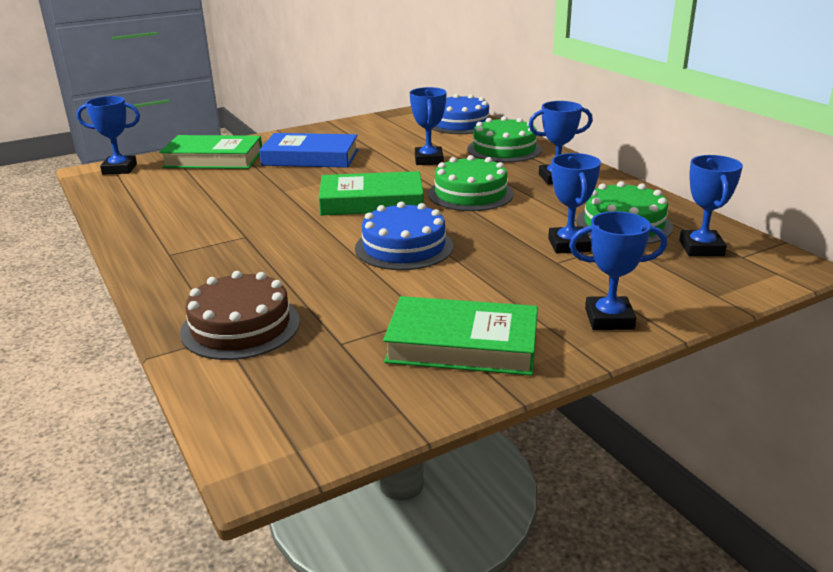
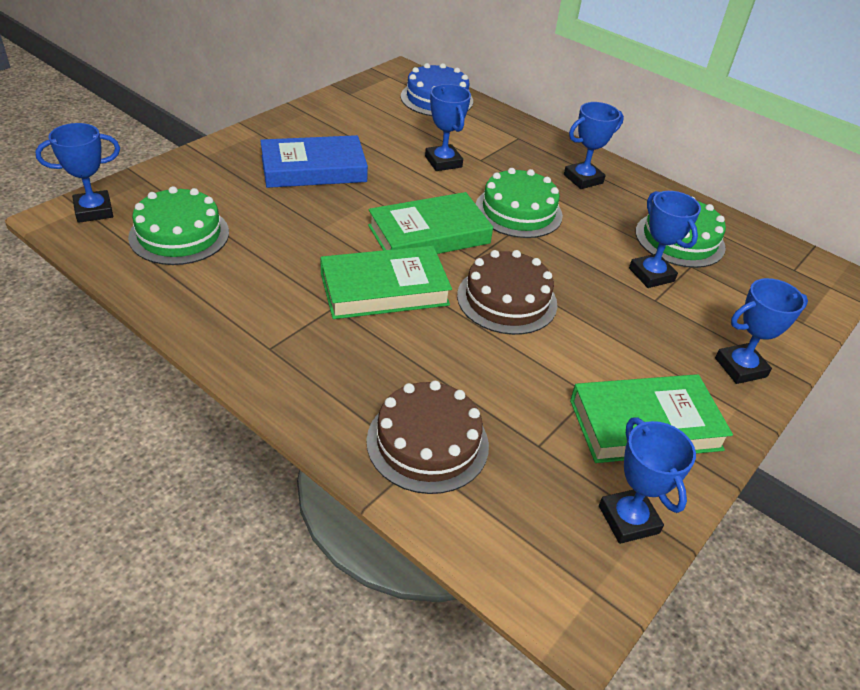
camera: 25 degrees left, 15 degrees up
(213, 159) = (200, 181): green book -> green book (384, 289)
(404, 247) = (507, 299): blue cake -> brown cake
(504, 149) = (507, 138): green cake -> green cake (179, 234)
(701, 248) = (758, 263): blue trophy -> blue trophy (628, 519)

